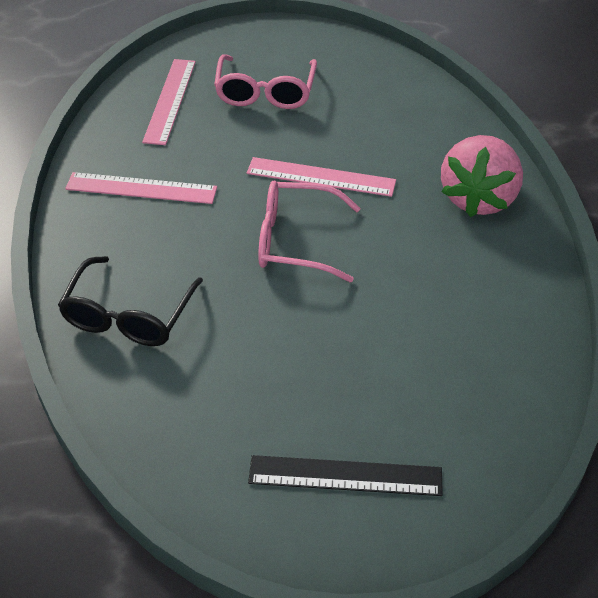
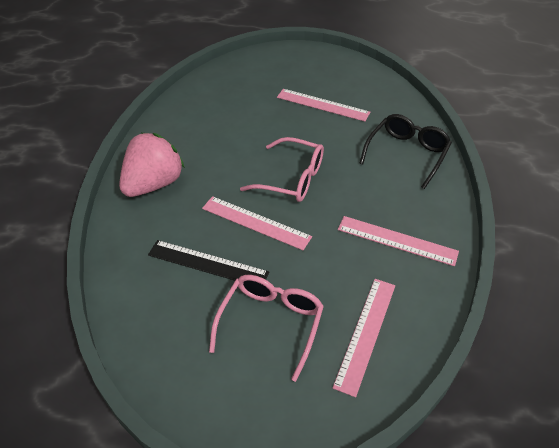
camera: 165 degrees left, 0 degrees up
(288, 391) = (322, 105): none -> pink ruler
(345, 476) = (307, 72): black ruler -> black ruler (207, 263)

